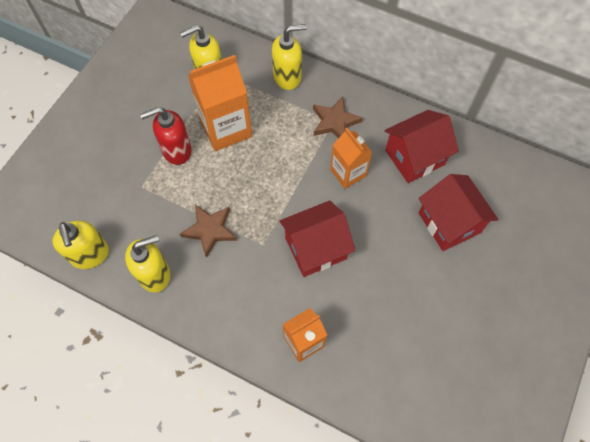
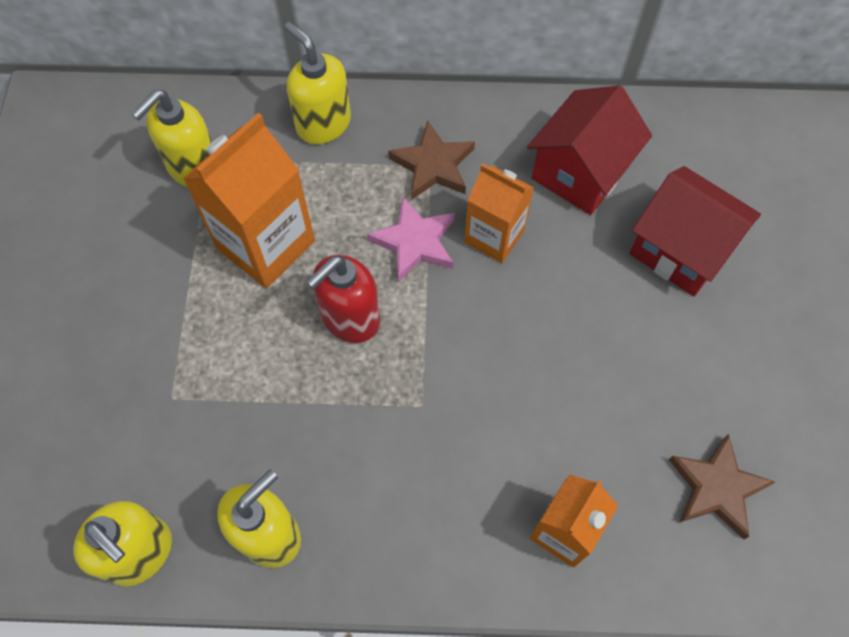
camera: 25 degrees left, 0 degrees up
(176, 150) = (201, 313): red soap dispenser -> red soap dispenser (350, 318)
(210, 230) = (324, 420): brown star -> brown star (716, 488)
(287, 77) = (323, 123): yellow soap dispenser -> yellow soap dispenser turned 90 degrees counterclockwise
(303, 159) = (415, 242): none -> pink star
(315, 248) = (506, 375): red house -> none

